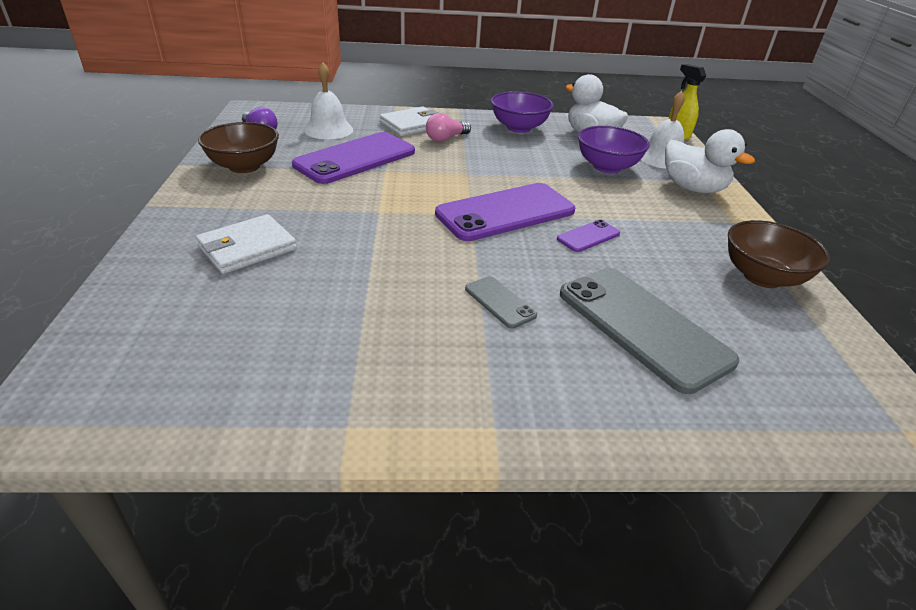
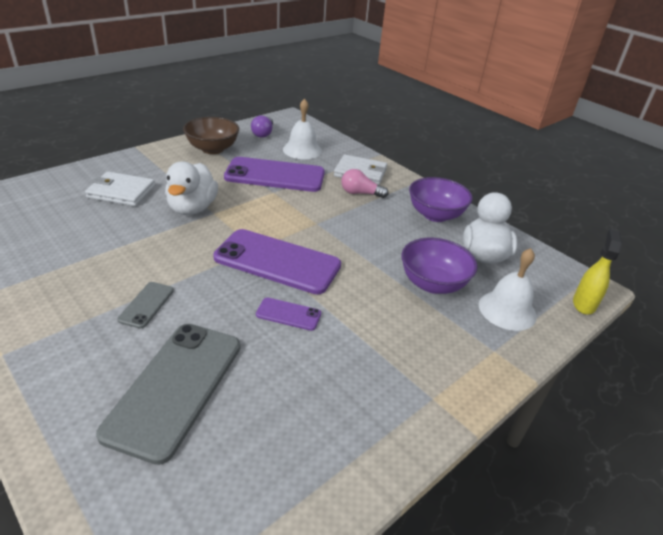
camera: 50 degrees right, 0 degrees up
(692, 188) = (468, 349): white duck -> white duck (192, 208)
(762, 277) = (338, 448): brown bowl -> none

